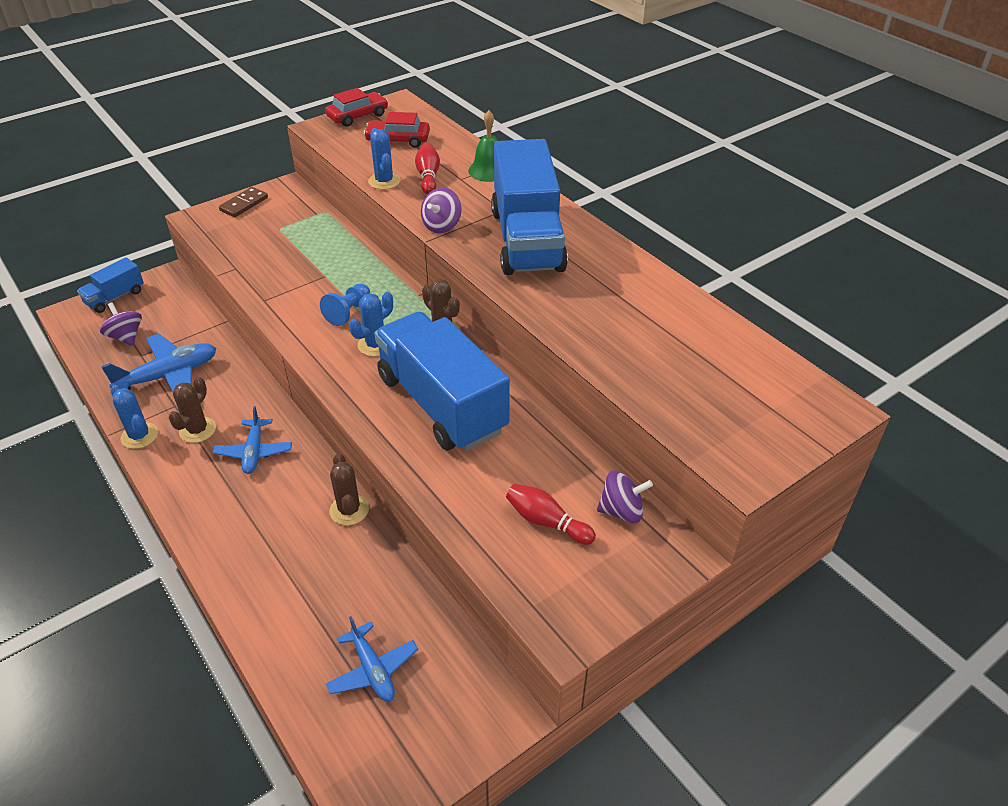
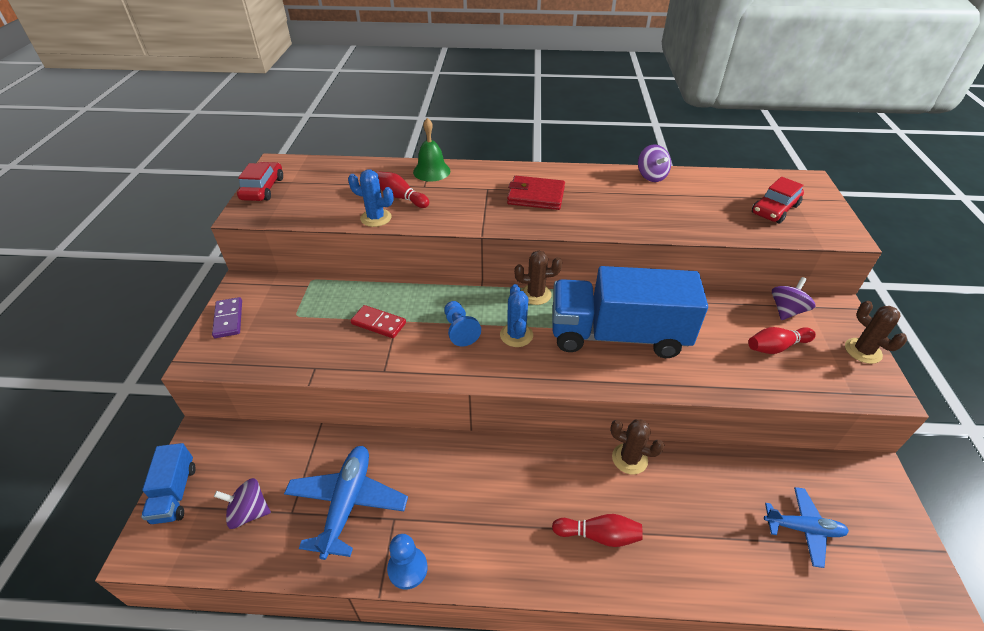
camera: 50 degrees left, 0 degrees up
(139, 436) = (407, 568): blue cactus -> blue pawn
(197, 430) = (445, 516): brown cactus -> brown cactus (863, 351)
(244, 204) = (228, 319): brown domino -> purple domino
(250, 526) = (599, 535): none -> red bowling pin
(254, 452) = (511, 487): blue plane -> none
(311, 269) = (378, 323): none -> red domino
(398, 140) = (329, 187): red car -> red car (774, 209)
(442, 226) = (472, 220): purple spinning top -> purple spinning top (651, 176)
(527, 240) = (536, 196): blue truck -> red wallet

